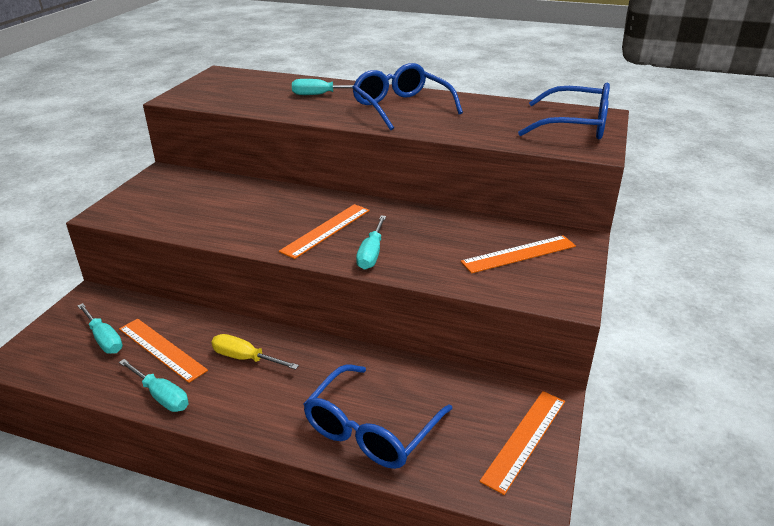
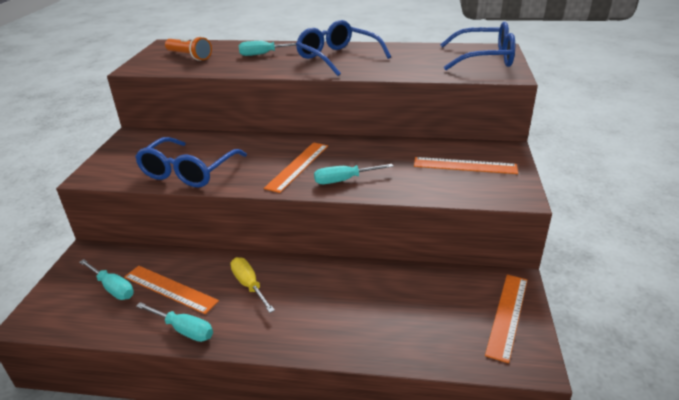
camera: 10 degrees left, 0 degrees up
(238, 89) = (189, 56): none -> orange flashlight
(246, 358) = (249, 285): yellow screwdriver -> yellow screwdriver turned 45 degrees clockwise
(371, 253) = (344, 180): turquoise screwdriver -> turquoise screwdriver turned 75 degrees clockwise
(372, 428) = (380, 327): blue glasses -> blue glasses (189, 171)
(519, 254) = (465, 166): orange ruler -> orange ruler turned 45 degrees clockwise

